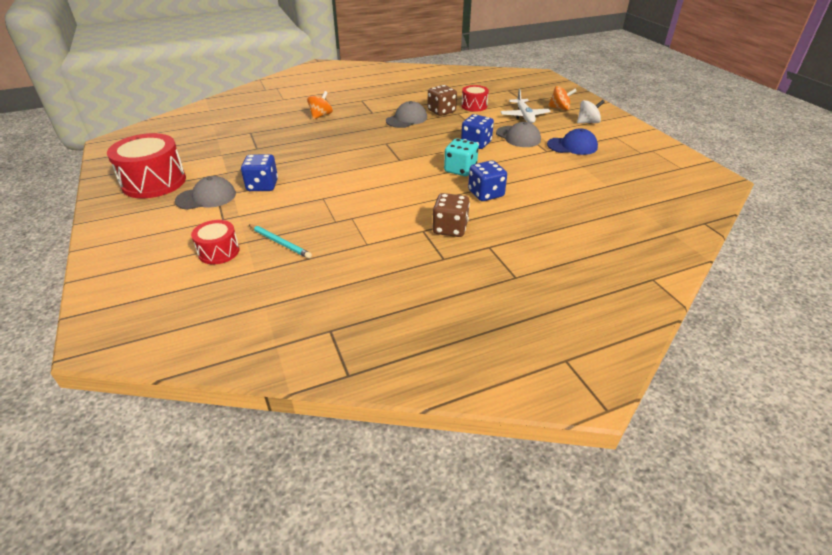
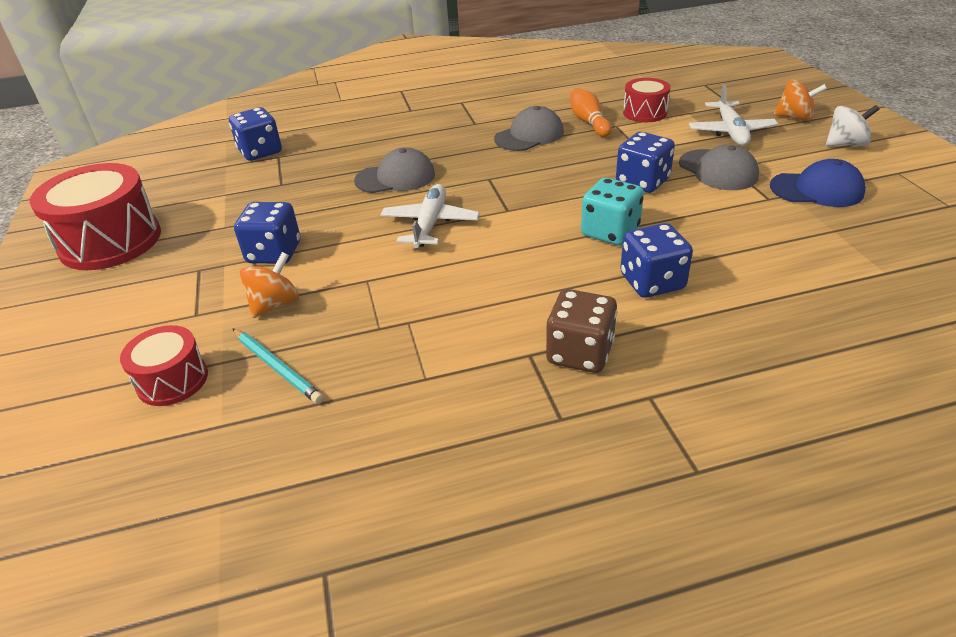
camera: 10 degrees right, 0 degrees up
(206, 197) = (181, 272): grey cap -> grey cap (395, 177)
(238, 130) = (260, 152): none -> blue dice
(321, 116) = (392, 128): orange spinning top -> orange spinning top (275, 304)
(355, 168) = (430, 224): none -> white plane
(441, 111) = (589, 122): brown dice -> orange bowling pin

